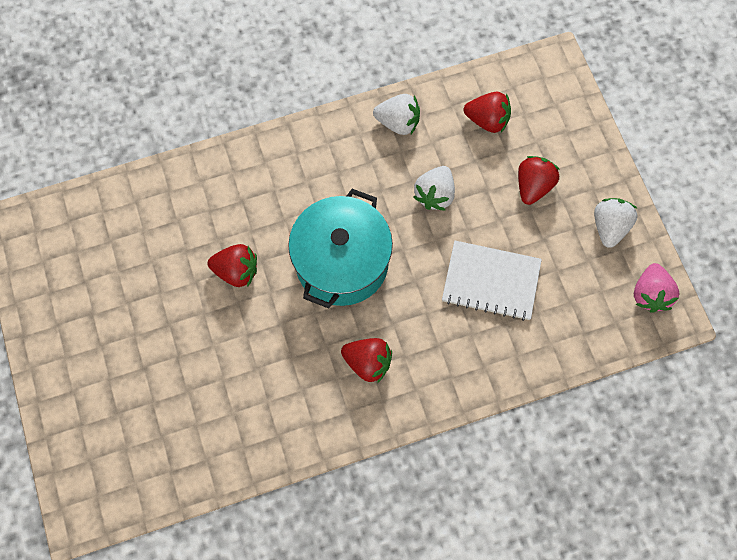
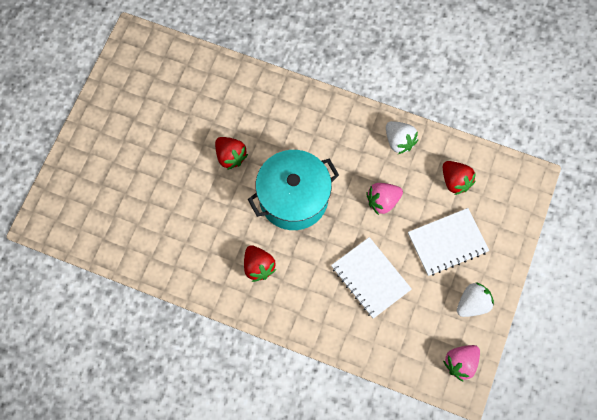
camera: 40 degrees right, 0 degrees up
(434, 195) = (382, 201): white strawberry -> pink strawberry
(533, 186) = (447, 243): red strawberry -> white notebook

